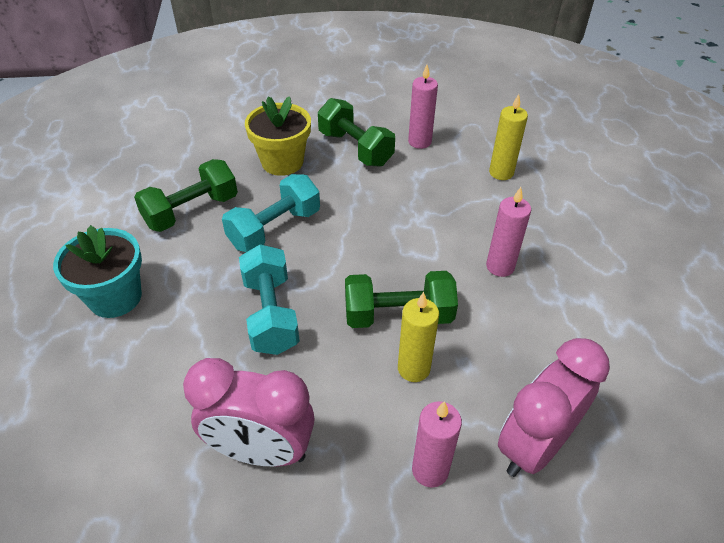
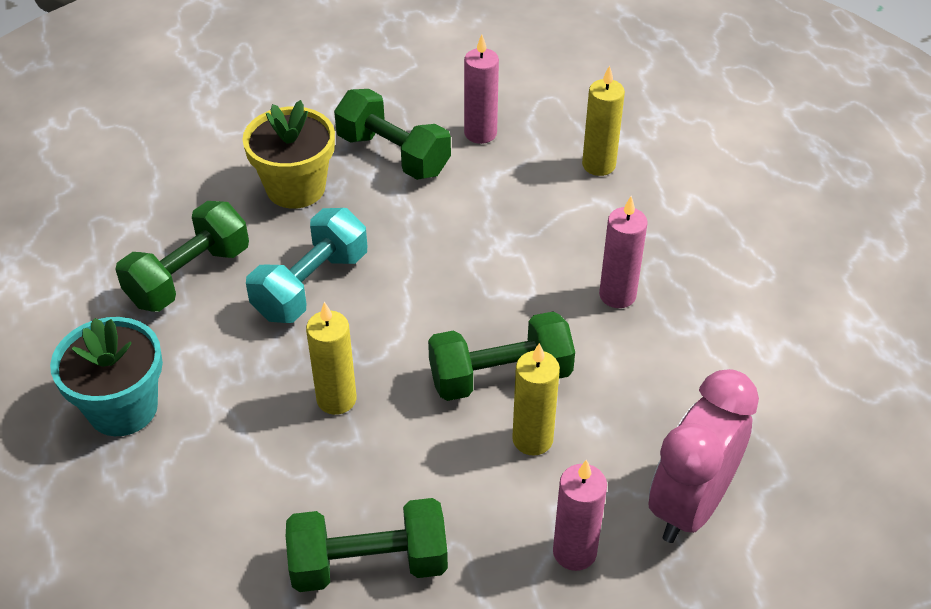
camera: 10 degrees left, 0 degrees up
(261, 451) = (369, 564): pink clock -> green dumbbell
(271, 314) = (336, 399): turquoise dumbbell -> yellow candle

